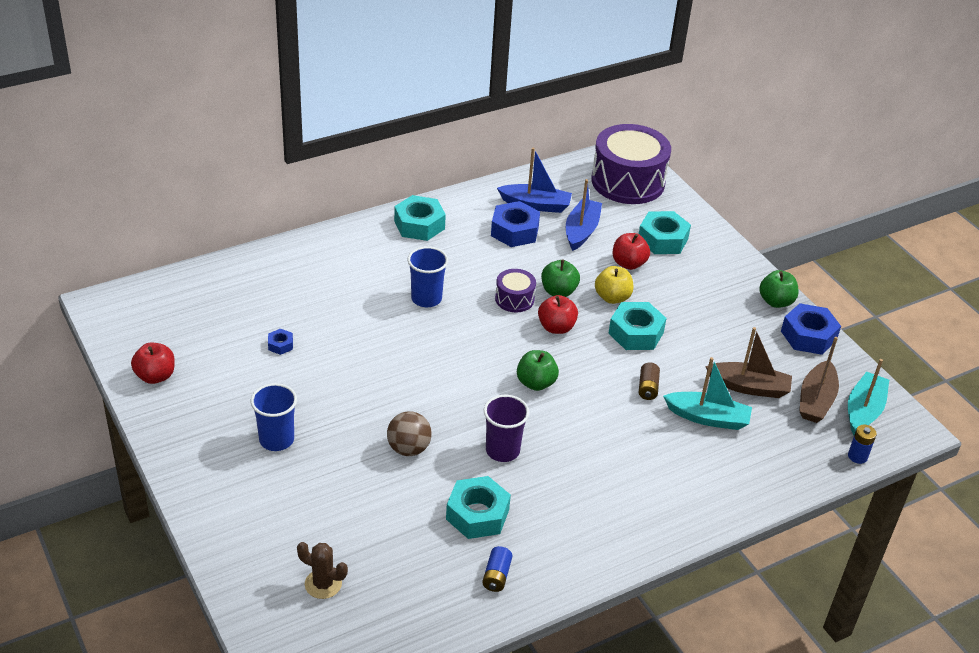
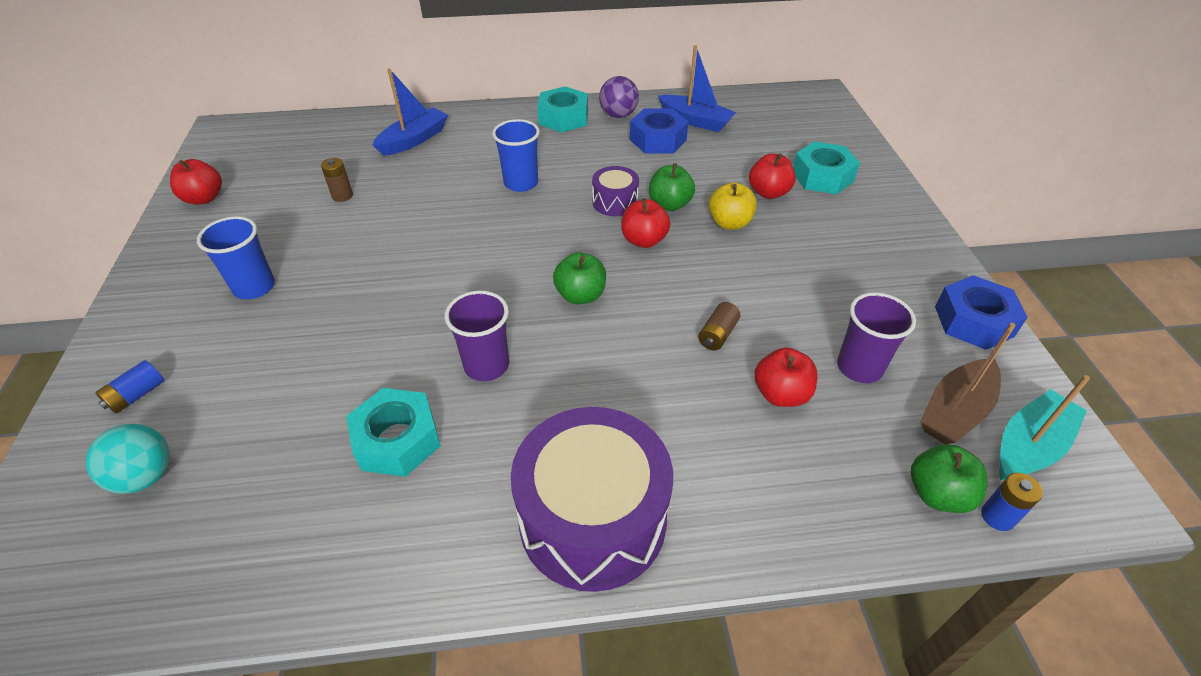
camera: 25 degrees right, 5 degrees up
(280, 345) = (342, 196): blue nut -> brown battery
(323, 584) = (146, 476): brown cactus -> turquoise ball
(408, 449) = (381, 334): brown ball -> none
(466, 212) = (618, 115): none -> purple ball
(496, 576) = (357, 538): blue battery -> blue battery (137, 395)
(581, 231) = (731, 152): blue boat -> blue boat (414, 140)
(628, 181) = (810, 117): purple drum -> purple drum (592, 519)
(636, 333) = (737, 267): turquoise nut -> none
(707, 418) = (781, 394): turquoise boat -> red apple
(749, 387) = (859, 367): brown boat -> purple cup
(776, 301) = (941, 270): green apple -> green apple (937, 494)

